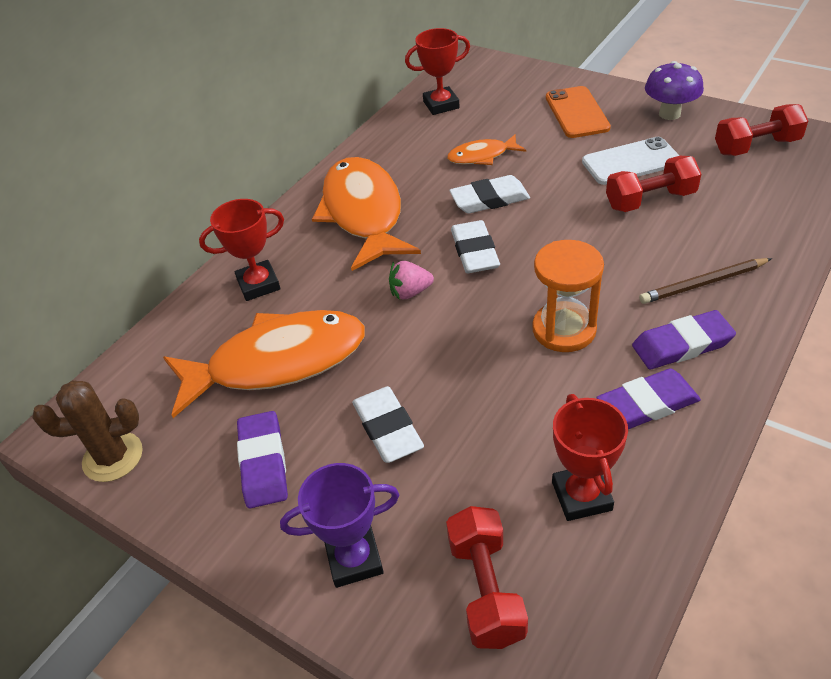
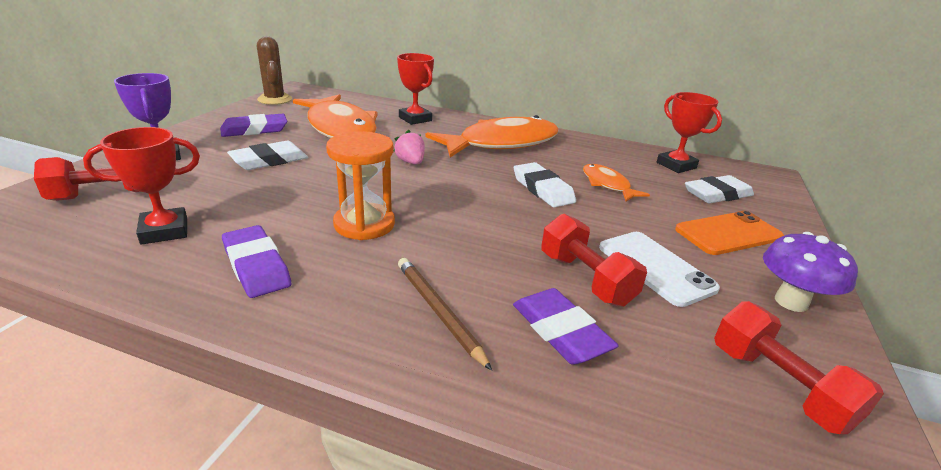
camera: 70 degrees right, 15 degrees down
(474, 251) = (466, 184): white eraser -> white eraser (717, 194)
(682, 345) = (336, 291): purple eraser -> purple eraser (560, 331)

